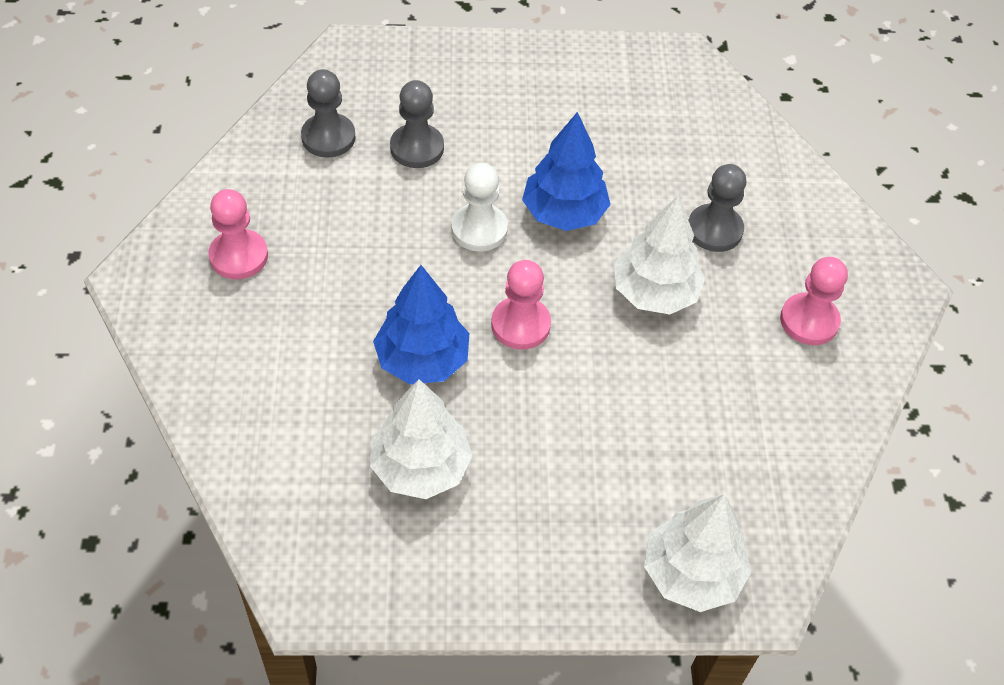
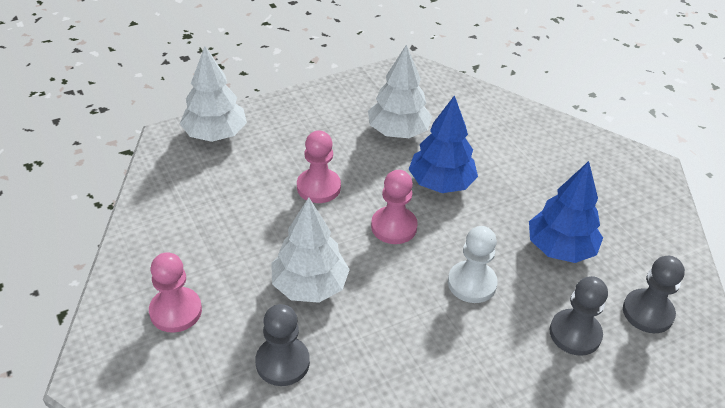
camera: 155 degrees right, 10 degrees down
(239, 256) = (609, 200): pink pawn -> pink pawn (318, 187)
(564, 213) = (417, 324): blue tree -> blue tree (560, 248)

